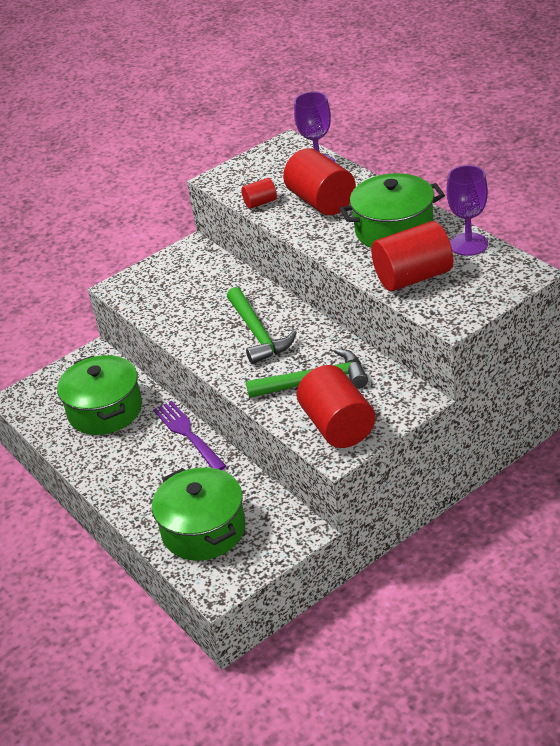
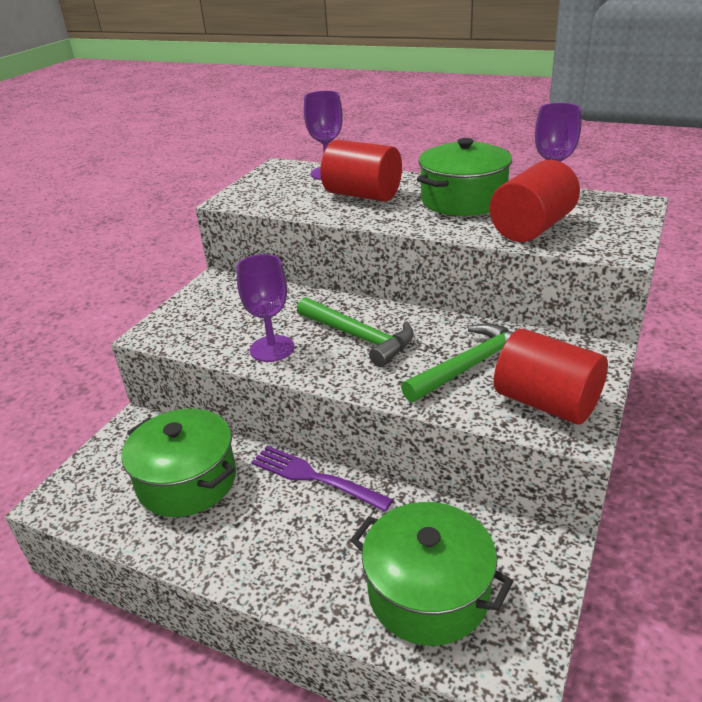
camera: 30 degrees left, 5 degrees down
(190, 326) = (272, 348): none -> purple goblet
(260, 203) = (297, 207): red cylinder -> none

